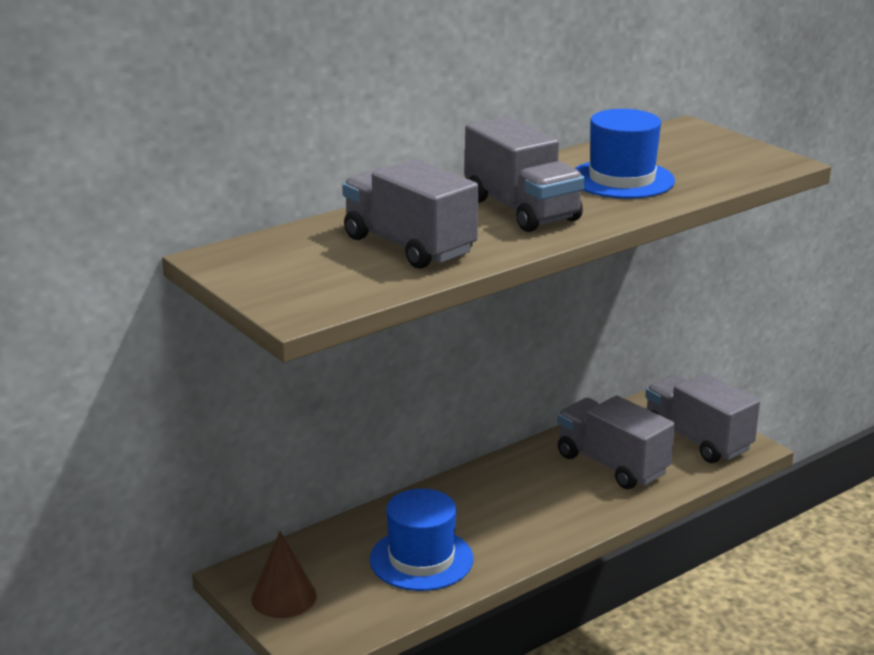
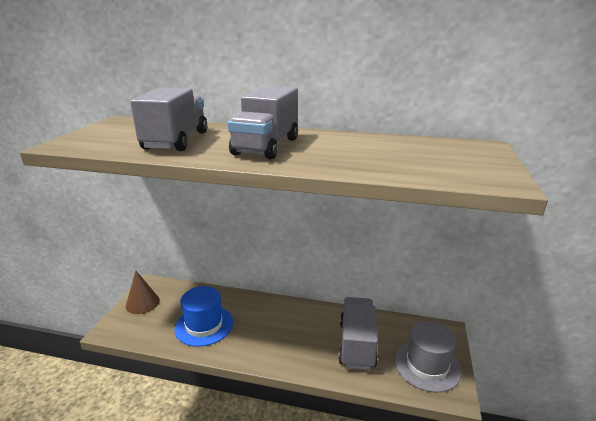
camera: 50 degrees right, 0 degrees up
(622, 179) = (361, 153): blue hat -> none
(697, 439) = (427, 365): grey truck -> grey hat

